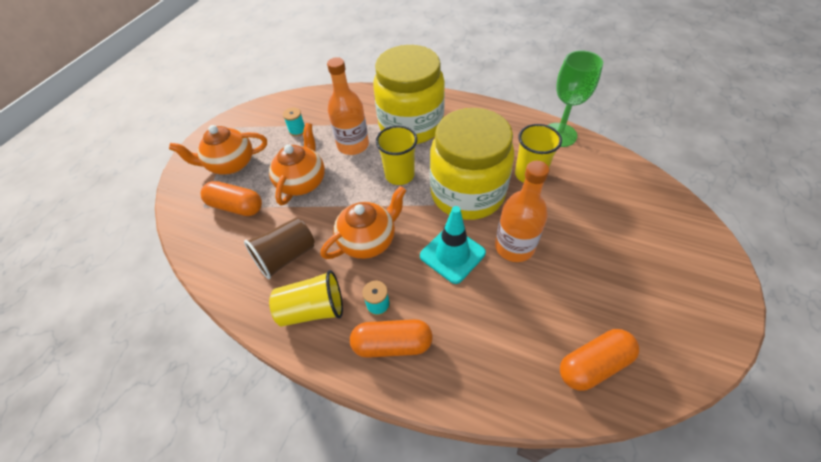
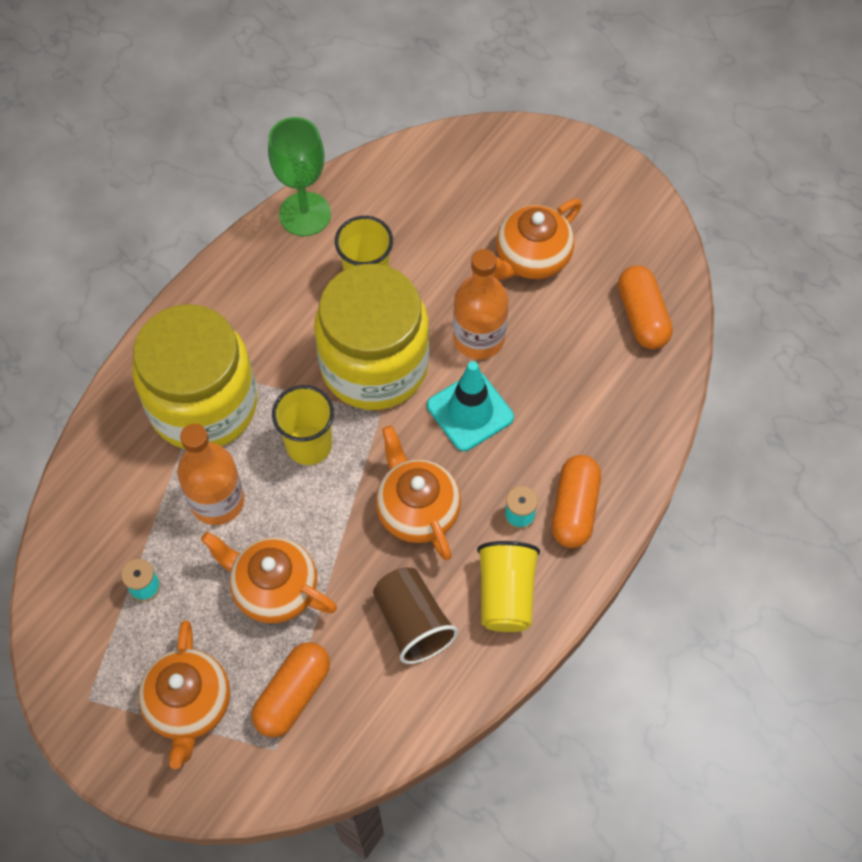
camera: 80 degrees left, 10 degrees up
(601, 266) = (531, 258): none -> orange teapot

